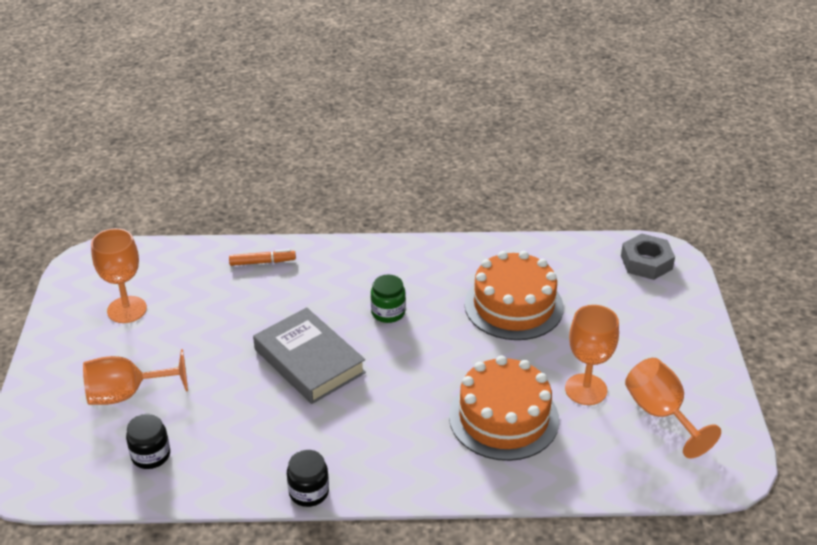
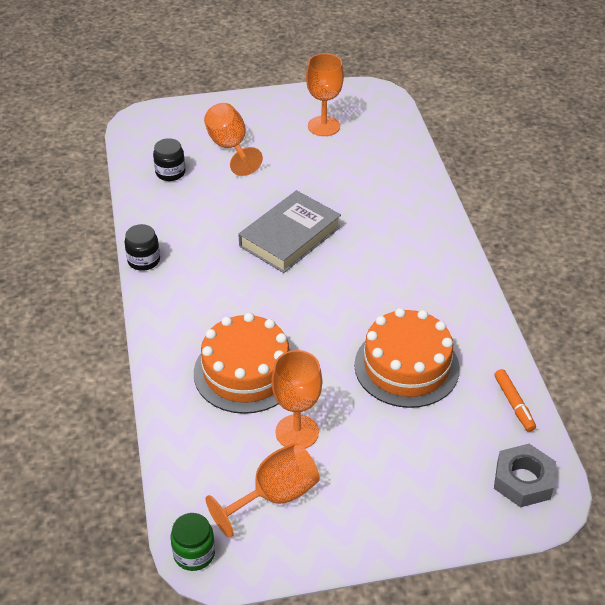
camera: 80 degrees right, 5 degrees up
(262, 262) = (410, 186): orange marker -> orange marker (514, 404)
(388, 312) = (367, 276): green jar -> green jar (194, 554)

